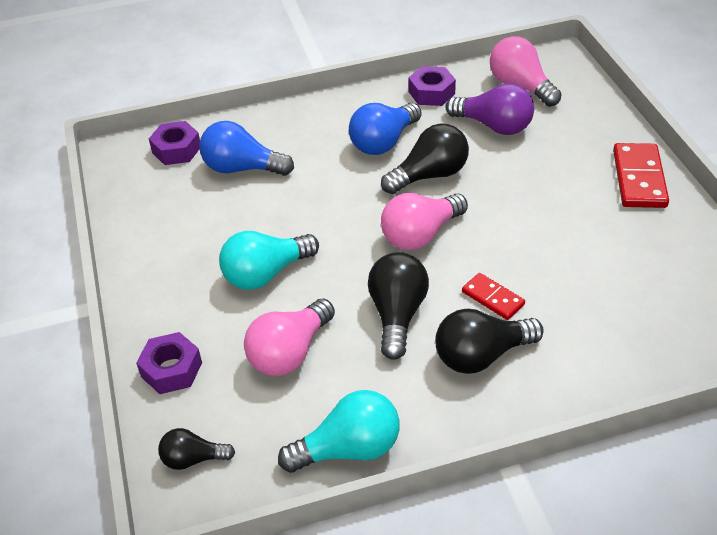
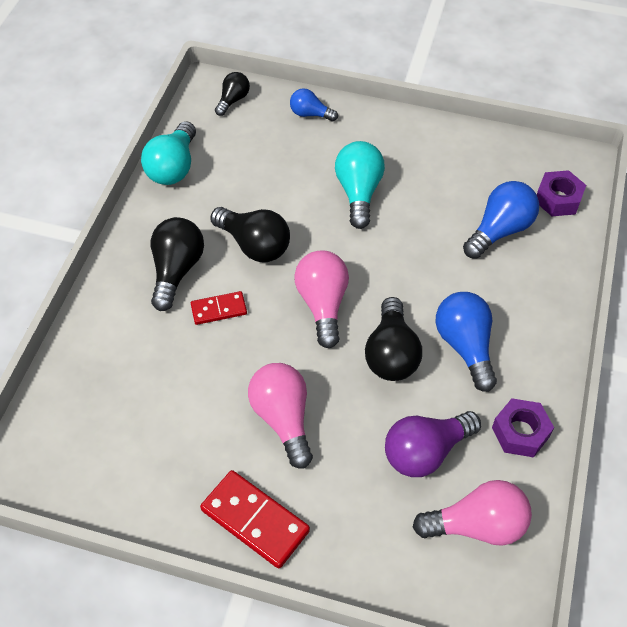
camera: 120 degrees right, 10 degrees up
(171, 369) = (310, 114): purple nut -> blue light bulb
(290, 352) = (273, 174): pink light bulb -> pink light bulb (283, 419)

